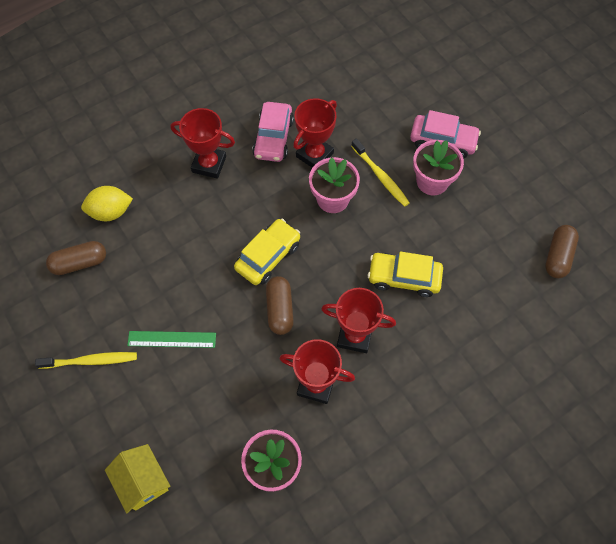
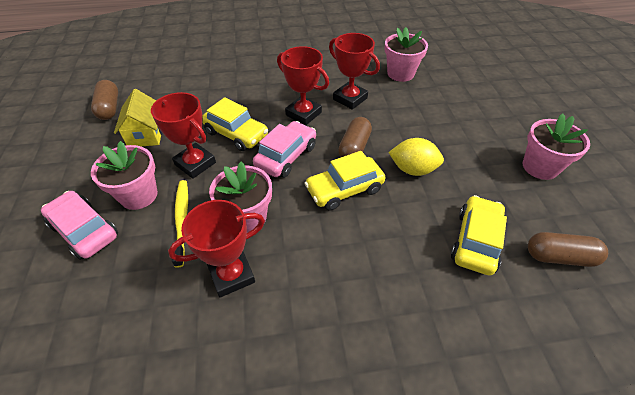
camera: 155 degrees left, 15 degrees down
(91, 361) = (540, 167): yellow toothbrush -> pink flower pot
(110, 212) = (519, 306): yellow lemon -> yellow lemon (413, 169)
(142, 482) = (496, 91): yellow house -> yellow house (146, 134)
(146, 251) = (476, 241): none -> yellow car
(172, 339) = (459, 158): green ruler -> none
(209, 164) = (370, 320): red trophy -> red trophy (195, 163)
(273, 138) = (267, 322): pink car -> pink car (286, 156)
(558, 256) = (109, 108): brown capsule -> brown capsule turned 60 degrees counterclockwise

